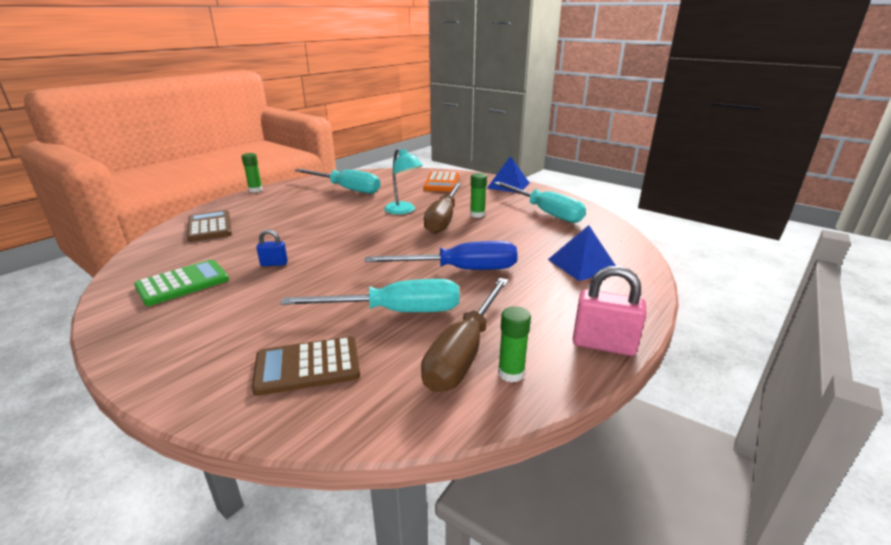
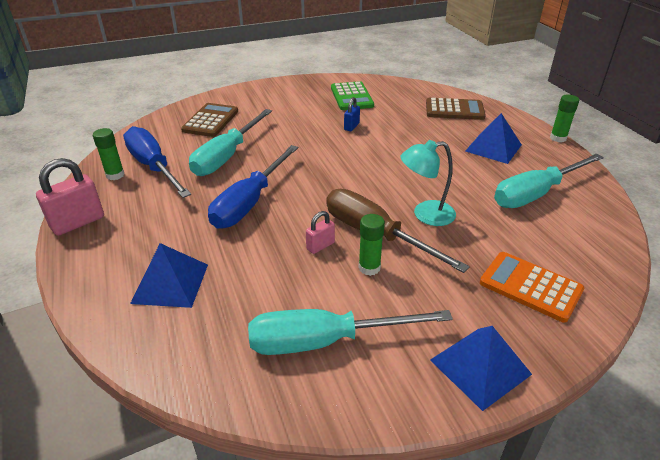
camera: 120 degrees right, 10 degrees up
(285, 205) = (493, 148): none -> blue pyramid
(464, 352) = (153, 167): brown screwdriver -> blue screwdriver
(477, 231) = (320, 246): none -> pink padlock

